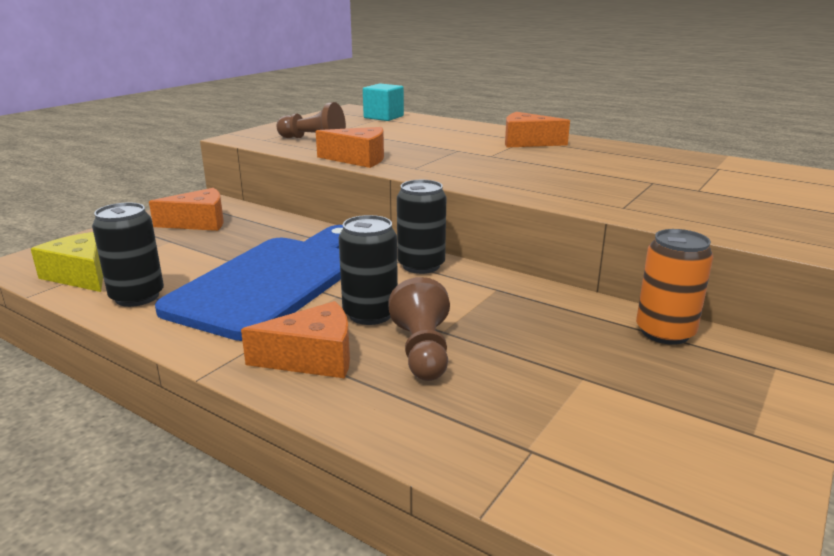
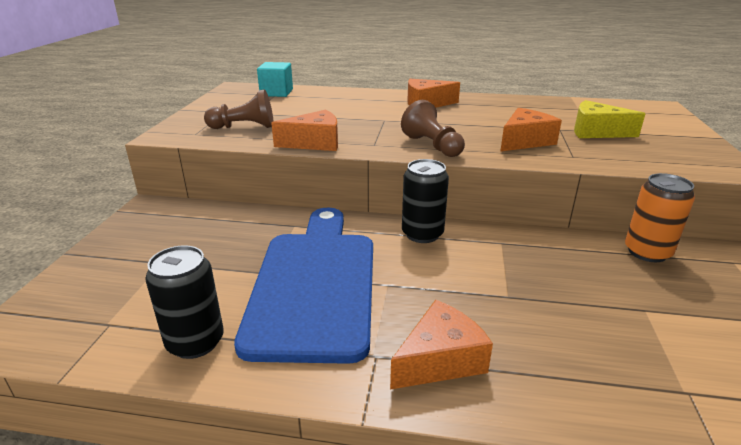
camera: 25 degrees left, 5 degrees up
(80, 275) = (99, 333): yellow cheese -> yellow cheese (596, 132)
(199, 223) = (169, 233): orange cheese -> orange cheese (525, 141)
(370, 314) = (436, 296): black can -> none
(422, 351) = (516, 322): brown pawn -> brown pawn (432, 146)

